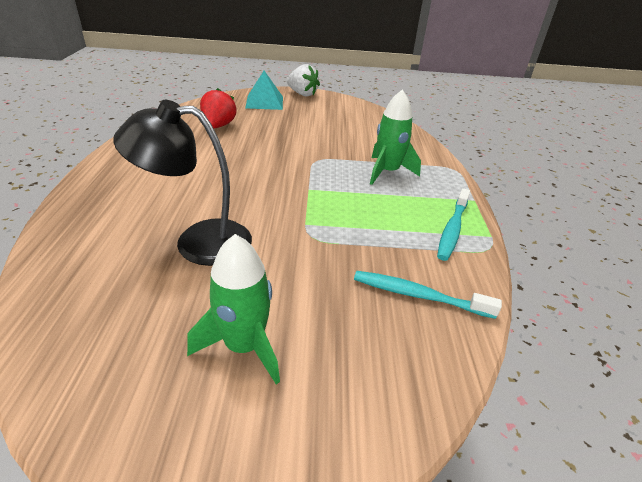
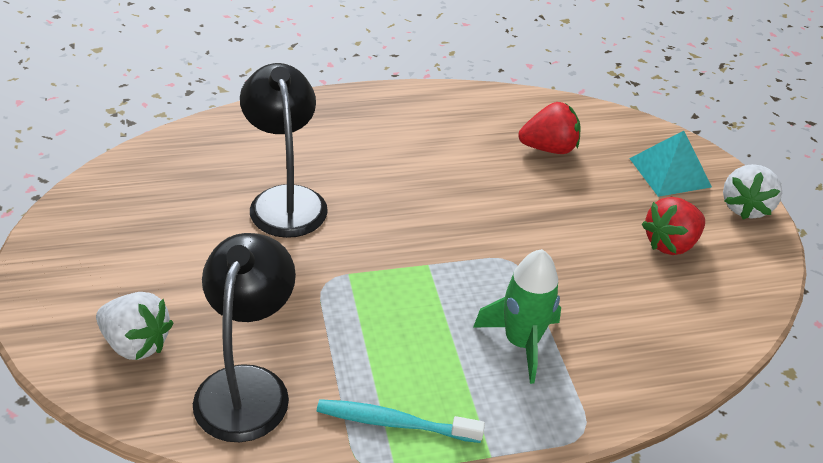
camera: 75 degrees right, 5 degrees up
(244, 346) = (154, 264): green rocket -> none
(321, 116) = (670, 243): none -> red strawberry
(359, 371) = (136, 343): none -> white strawberry
(418, 295) = (247, 386): turquoise toothbrush -> black lamp

